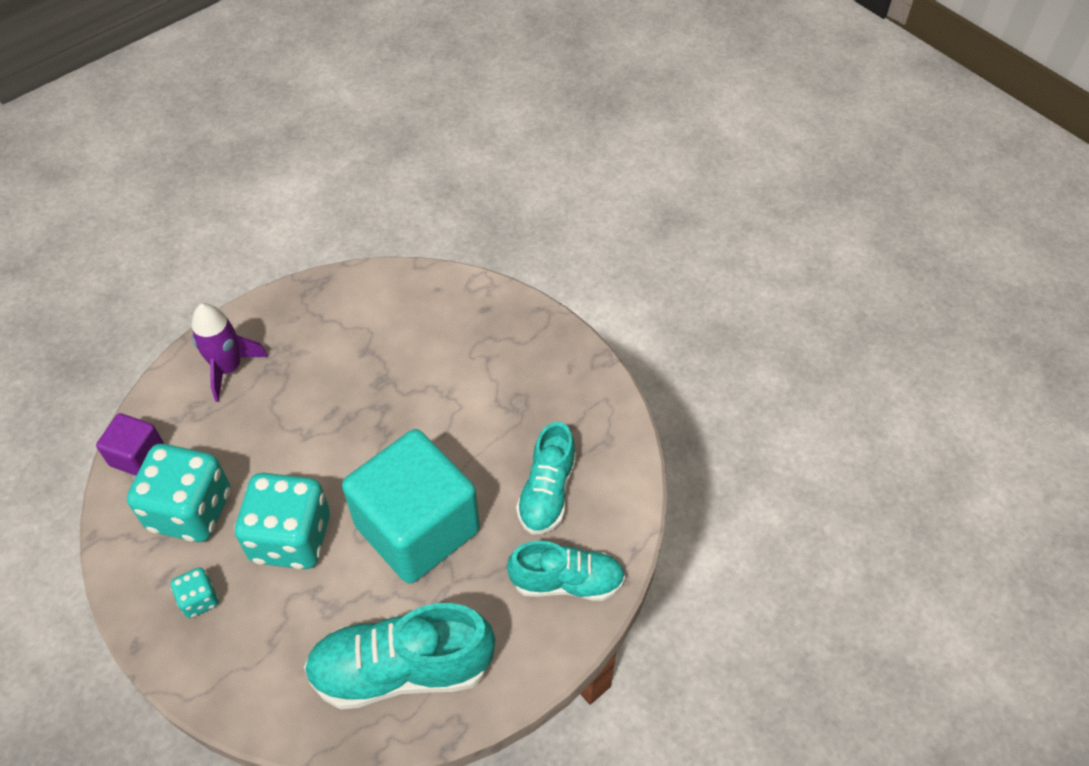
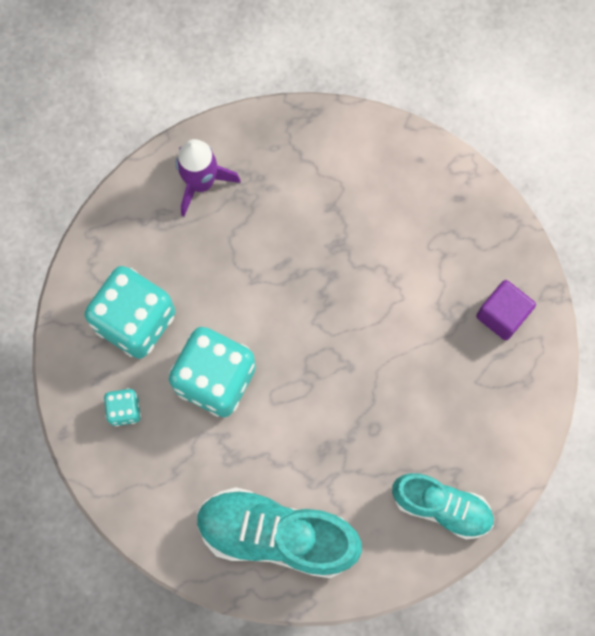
camera: 20 degrees right, 20 degrees up
(137, 456) = (101, 249): purple cube -> purple cube (502, 315)
(417, 528) = (327, 408): turquoise cube -> none
(547, 492) = (453, 414): turquoise shoe -> none

